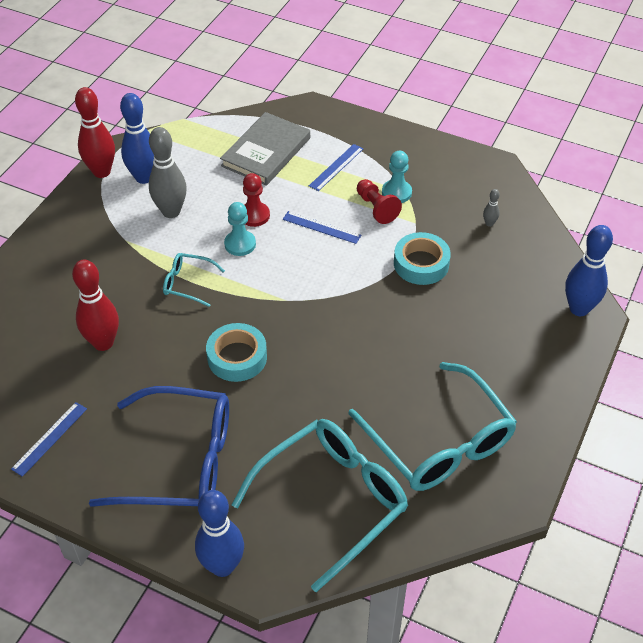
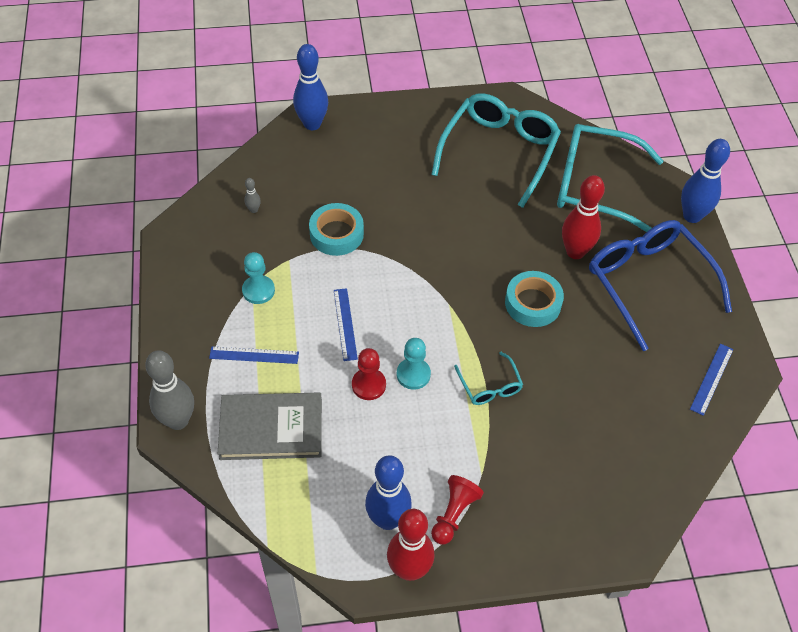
camera: 125 degrees left, 5 degrees up
(50, 438) = (711, 379): blue ruler -> blue ruler turned 60 degrees counterclockwise
(103, 343) = (602, 406): red bowling pin -> red bowling pin (575, 252)
(171, 211) = (416, 459): grey bowling pin -> grey bowling pin (178, 421)
(376, 208) = (290, 296): red pawn -> red pawn (454, 514)

